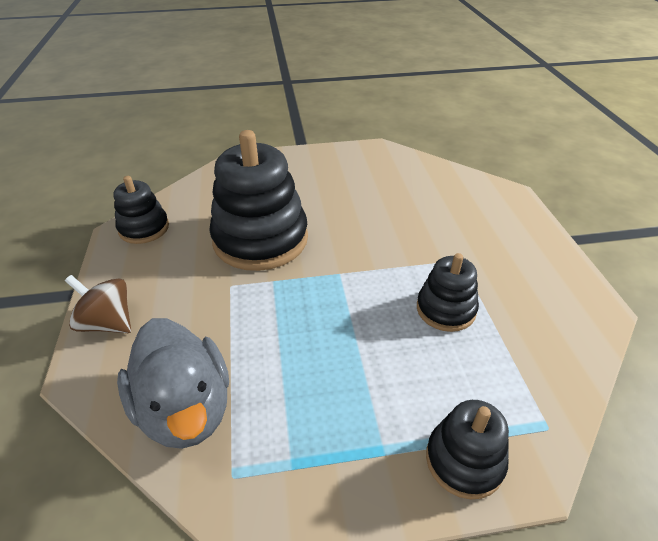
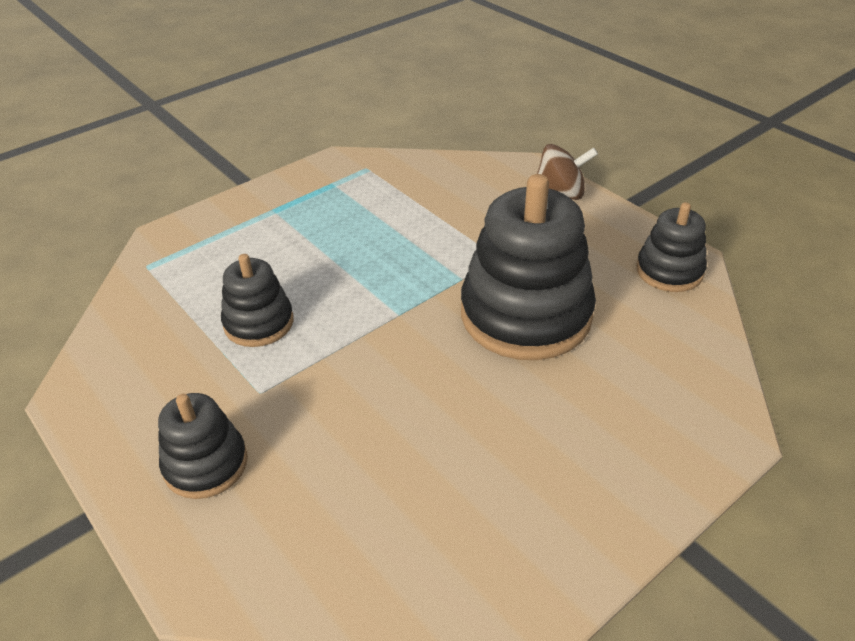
camera: 150 degrees right, 0 degrees up
(185, 408) = (431, 179): grey duck -> none
(464, 460) = (212, 225): black stacking toy -> black stacking toy (206, 464)

